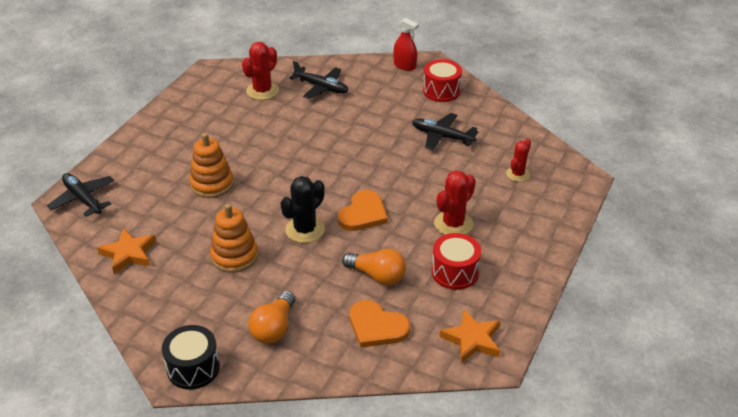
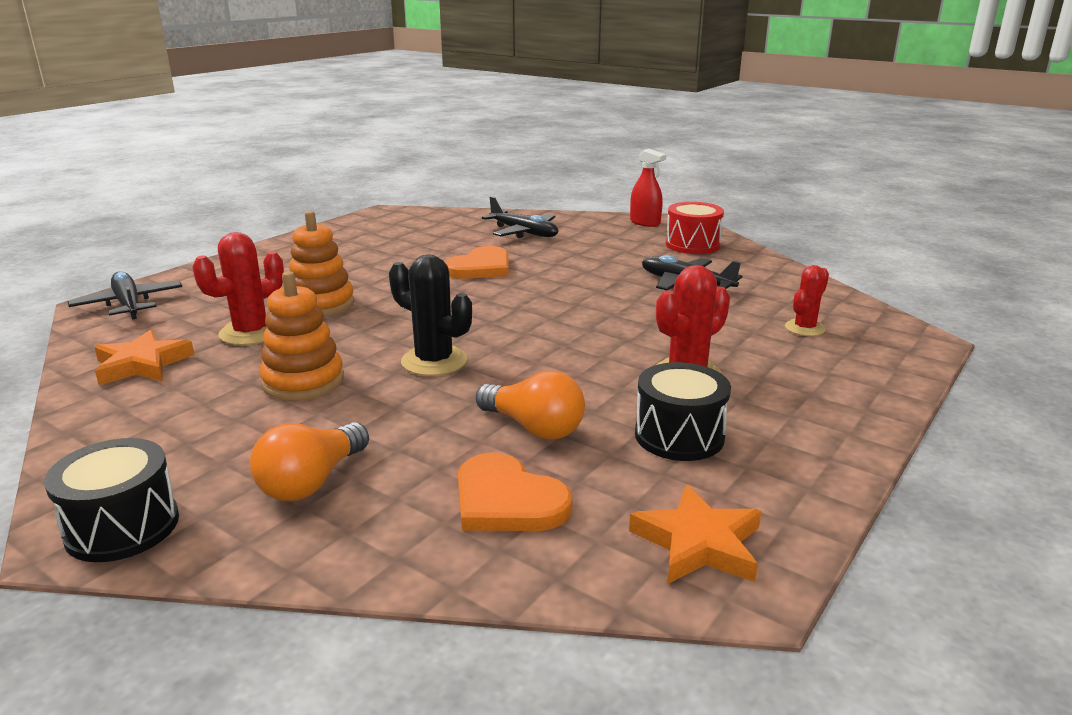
camera: 10 degrees right, 15 degrees down
(262, 91) = (443, 231): red cactus -> red cactus (251, 333)
(305, 230) = (434, 361): black cactus -> black cactus turned 75 degrees clockwise
(363, 214) = (537, 351): orange heart -> orange heart (481, 267)
(455, 272) = (679, 436): red drum -> black drum

